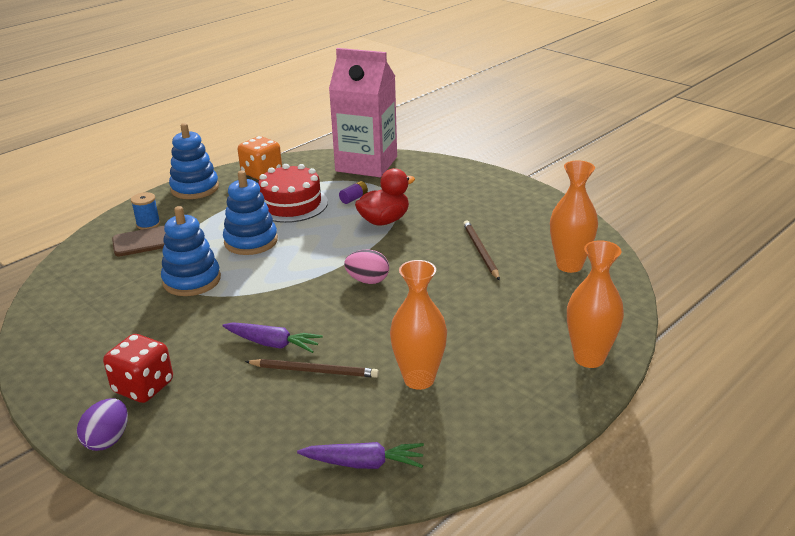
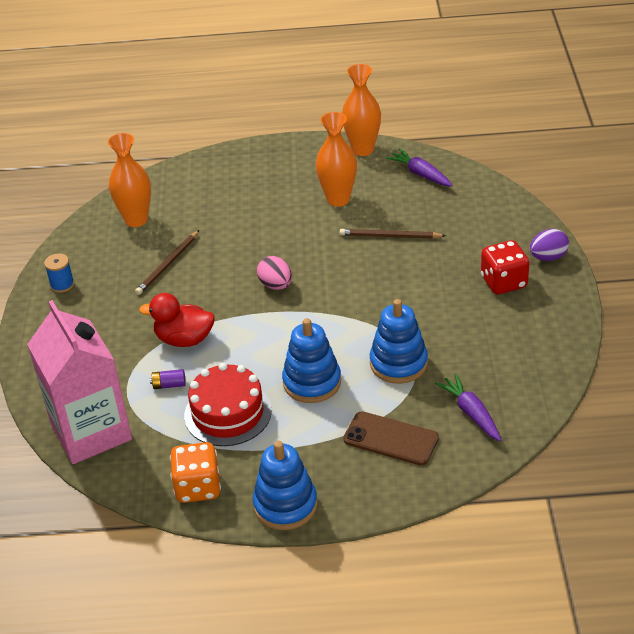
camera: 135 degrees left, 10 degrees up
(148, 224) = (377, 468): blue spool -> blue spool (62, 285)
(272, 344) = (395, 270): purple carrot -> purple carrot (471, 413)
(314, 371) = (390, 236): brown pencil -> brown pencil turned 45 degrees counterclockwise
(589, 358) = (233, 162): orange vase -> orange vase (362, 149)

